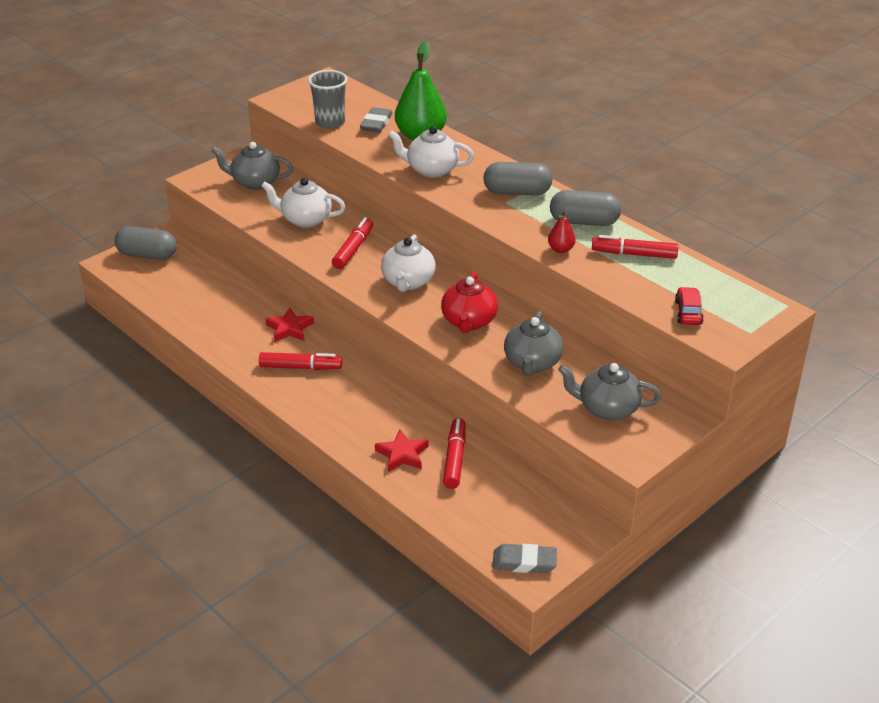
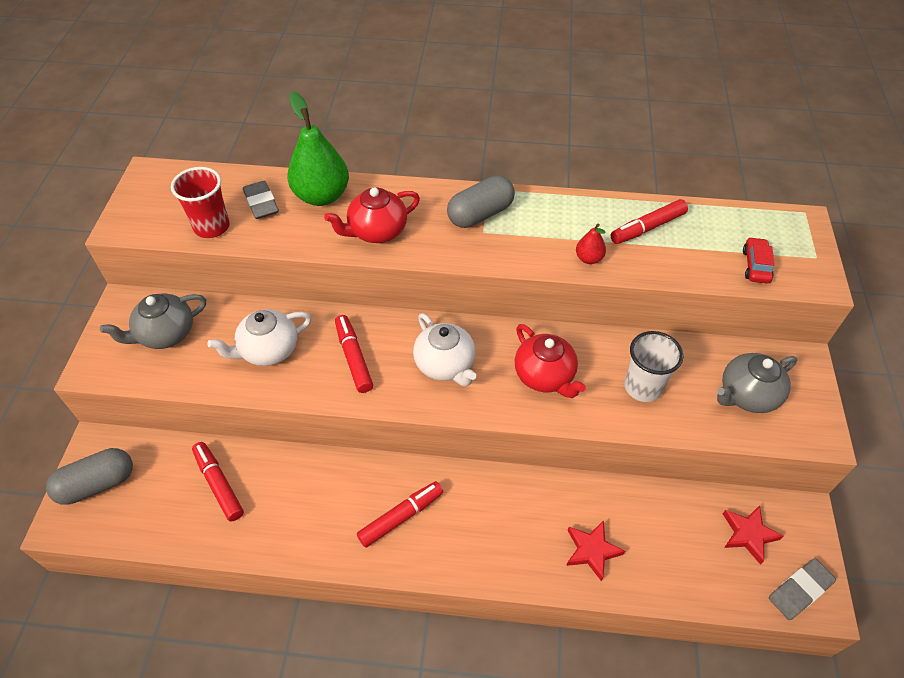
camera: 40 degrees left, 15 degrees up
(289, 328) = (343, 477): red star -> red star (748, 534)
(330, 122) = (212, 227): grey cup -> red cup
(431, 170) = (376, 231): white teapot -> red teapot
(455, 458) = (635, 520): red marker -> red marker (219, 484)
(532, 363) = (643, 387): grey teapot -> white cup
(584, 222) = (570, 215): grey capsule -> none
(688, 312) = (755, 266): red car -> red car turned 45 degrees clockwise

